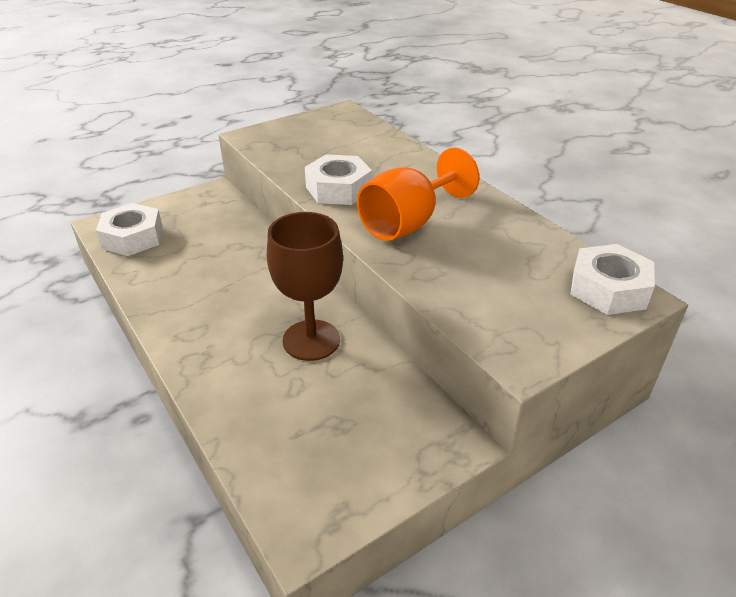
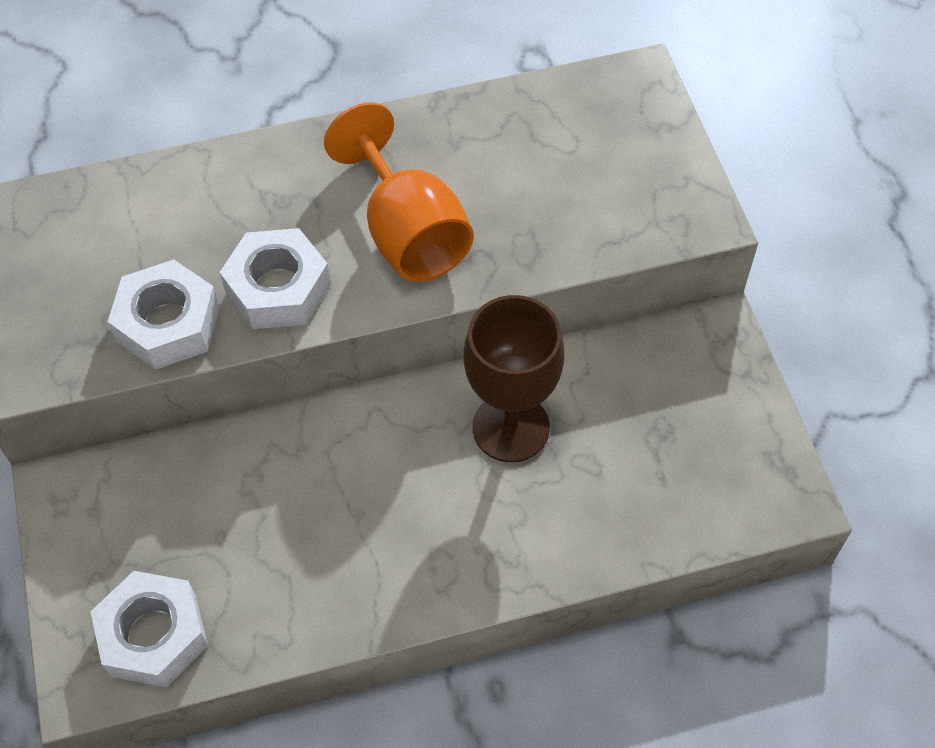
camera: 70 degrees left, 20 degrees up
(608, 289) = (618, 94): white nut -> white nut (168, 323)

